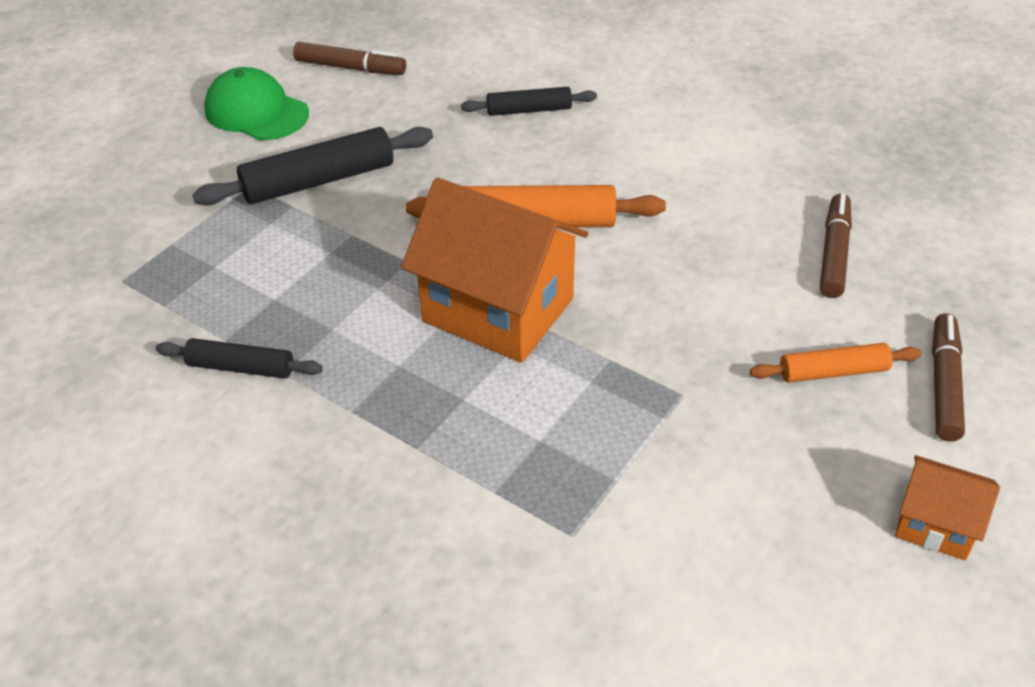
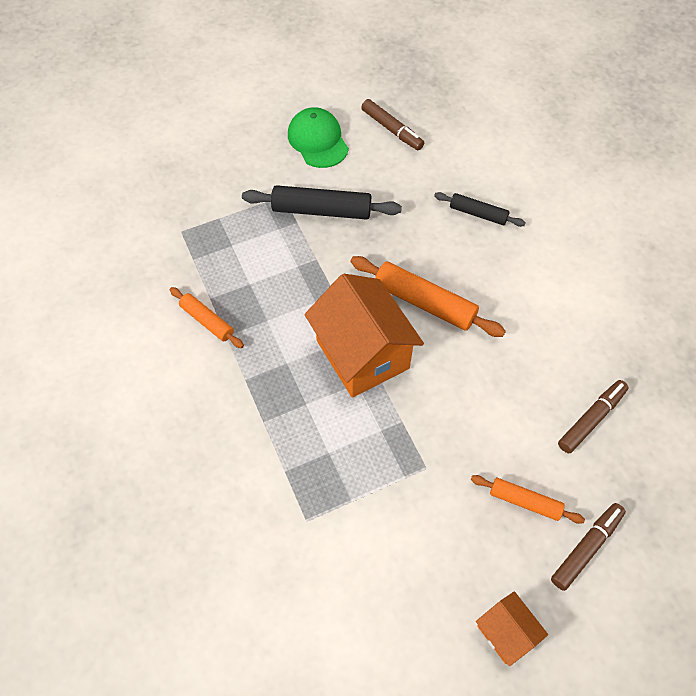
camera: 30 degrees right, 15 degrees up
(241, 367) = (207, 321): black rolling pin -> orange rolling pin

